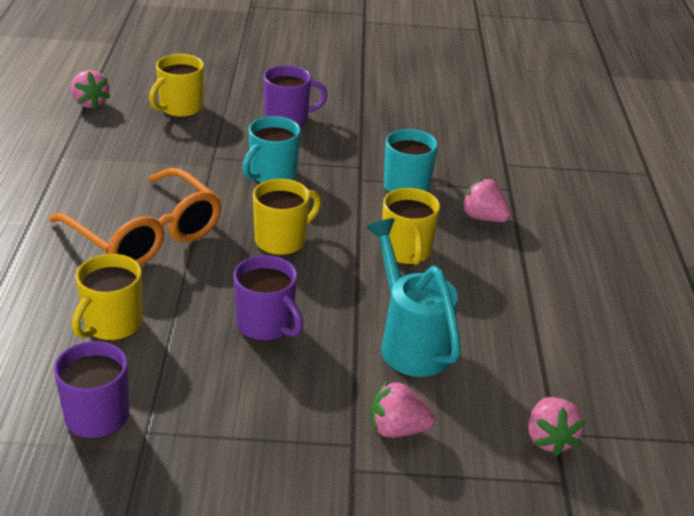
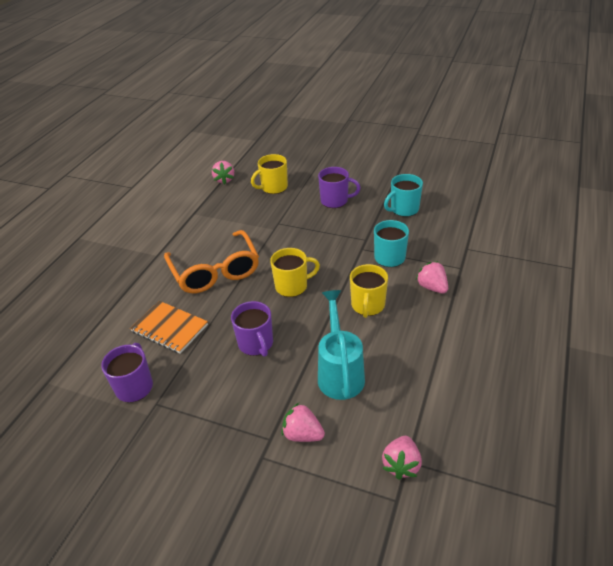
camera: 25 degrees right, 5 degrees up
(112, 324) = (169, 328): yellow mug -> orange notebook
(272, 175) = (307, 239): turquoise mug -> turquoise mug (403, 209)

